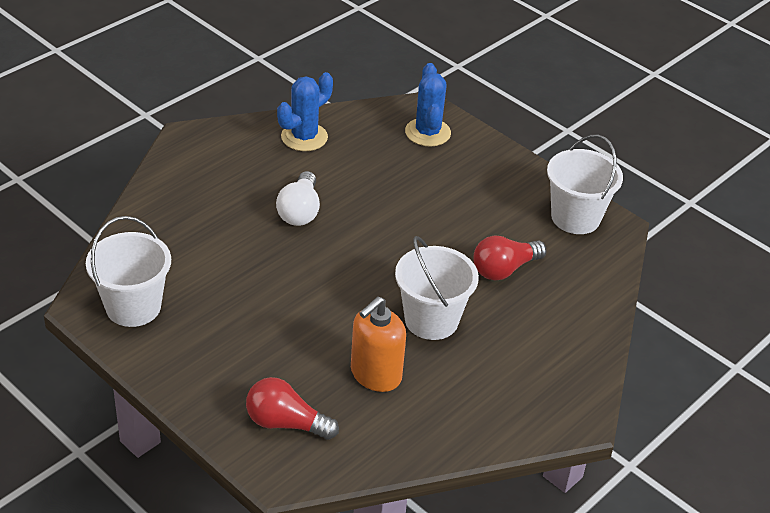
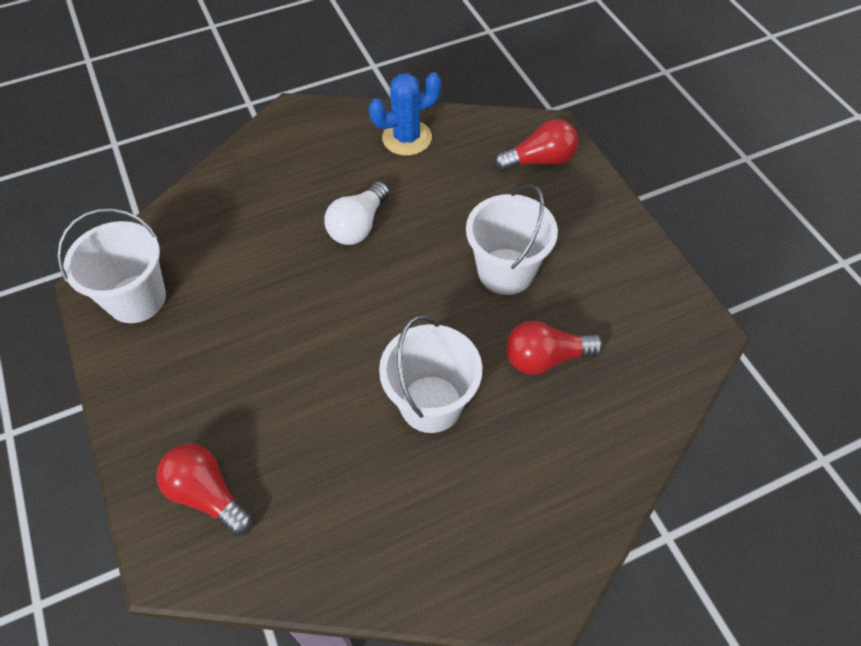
camera: 25 degrees right, 15 degrees up
(375, 374) = (334, 459): orange soap dispenser -> none
(427, 132) = (539, 160): blue cactus -> red light bulb
(575, 217) = (661, 310): white bucket -> white bucket (506, 271)

